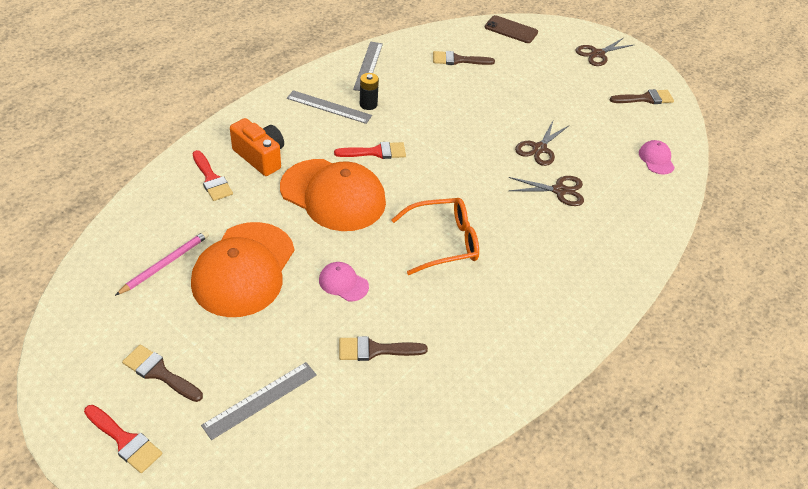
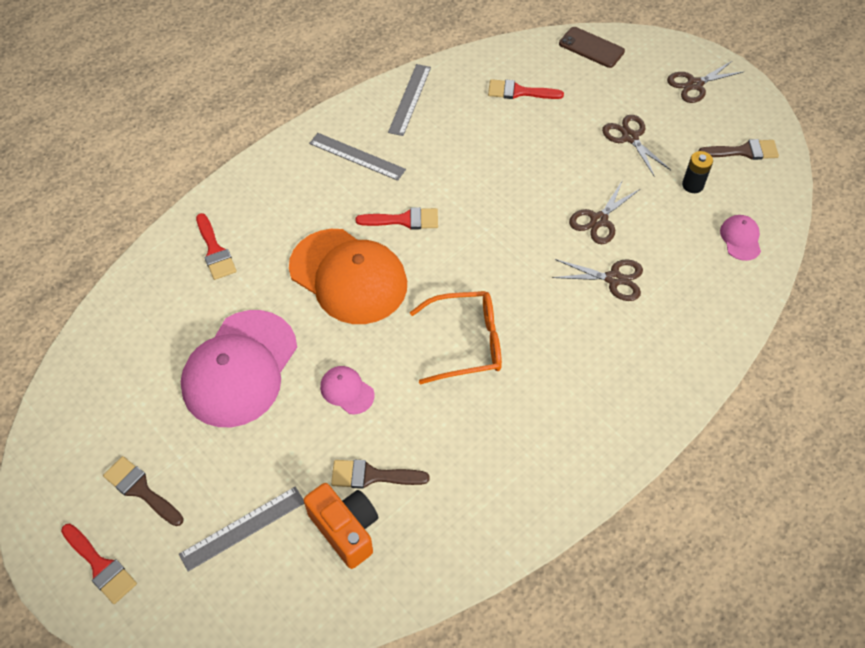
camera: 10 degrees right, 10 degrees up
(165, 264) = (156, 358): pink pencil -> none
(244, 269) = (240, 369): orange cap -> pink cap
(260, 157) = (272, 223): orange camera -> orange camera (346, 529)
(368, 104) = (403, 154): black battery -> black battery (692, 185)
(458, 60) = (519, 92): brown brush -> red brush
(553, 90) = (630, 137): none -> brown scissors

